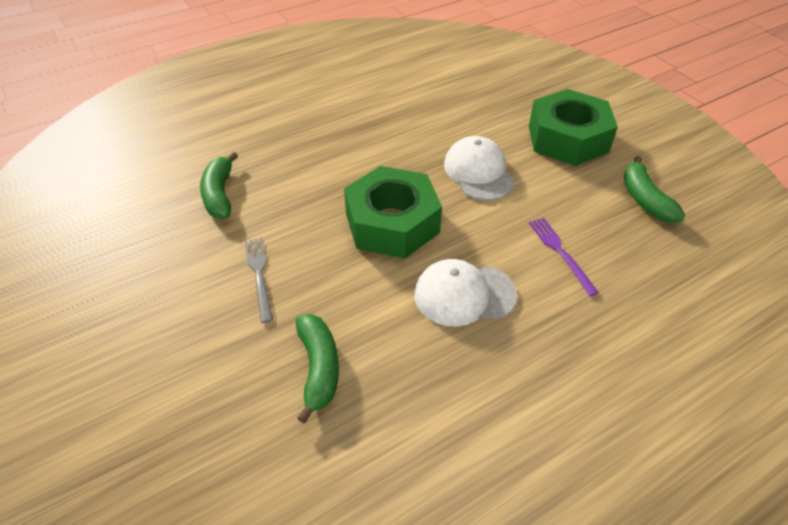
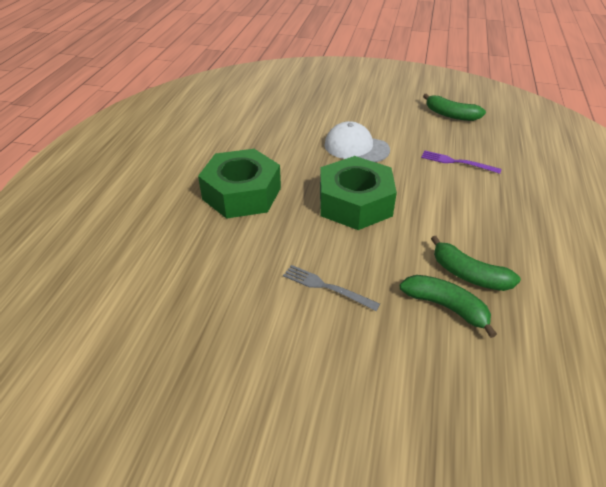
camera: 45 degrees left, 5 degrees down
(220, 194) = (213, 260): green banana -> green banana (468, 274)
(464, 294) = (450, 213): white cap -> none
(568, 139) = (372, 105): green nut -> green nut (242, 193)

